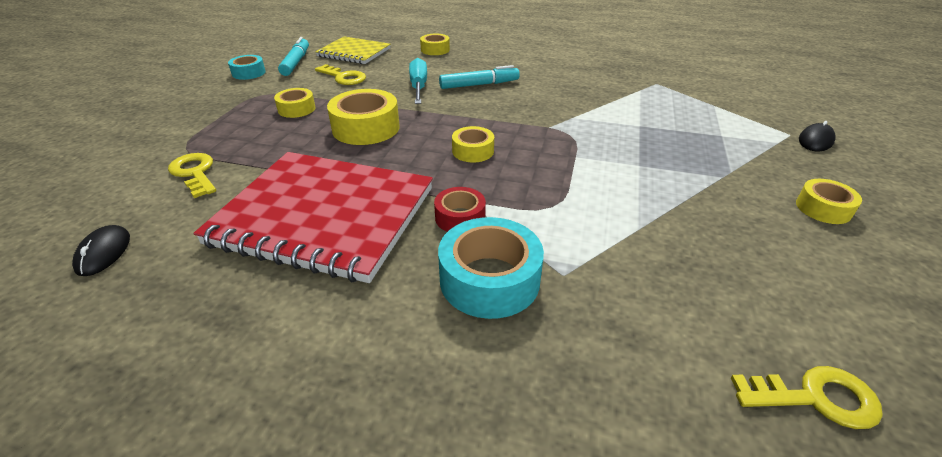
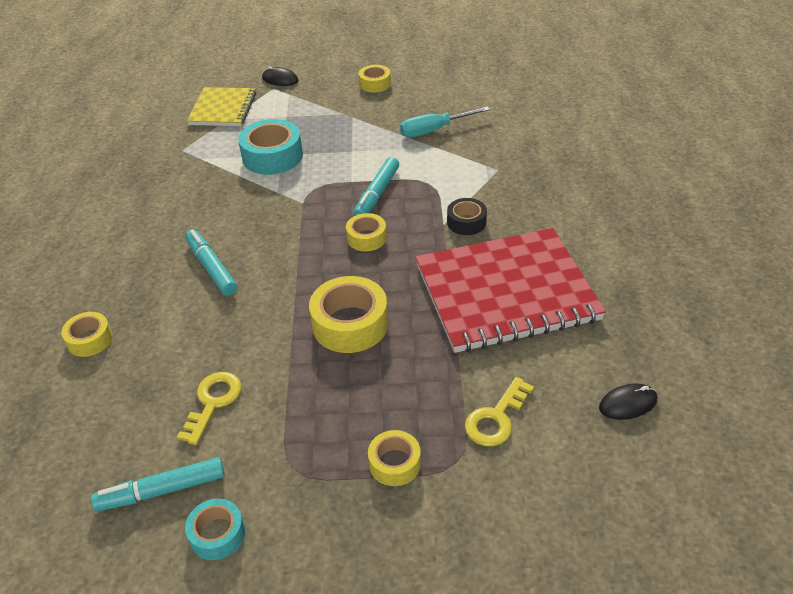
camera: 105 degrees left, 5 degrees up
(296, 109) = (325, 406): yellow tape -> yellow tape (394, 463)
(324, 216) = (506, 293): red notebook -> red notebook turned 75 degrees clockwise
(354, 52) = (108, 432): yellow notebook -> yellow notebook (223, 109)
(418, 87) = (229, 316): turquoise screwdriver -> turquoise screwdriver (434, 130)
(460, 217) = (466, 222): red tape -> black tape
(489, 279) = (520, 196): turquoise tape -> turquoise tape (272, 156)
(545, 168) = (377, 194): none -> turquoise marker
(815, 398) = (532, 97): yellow key -> none

